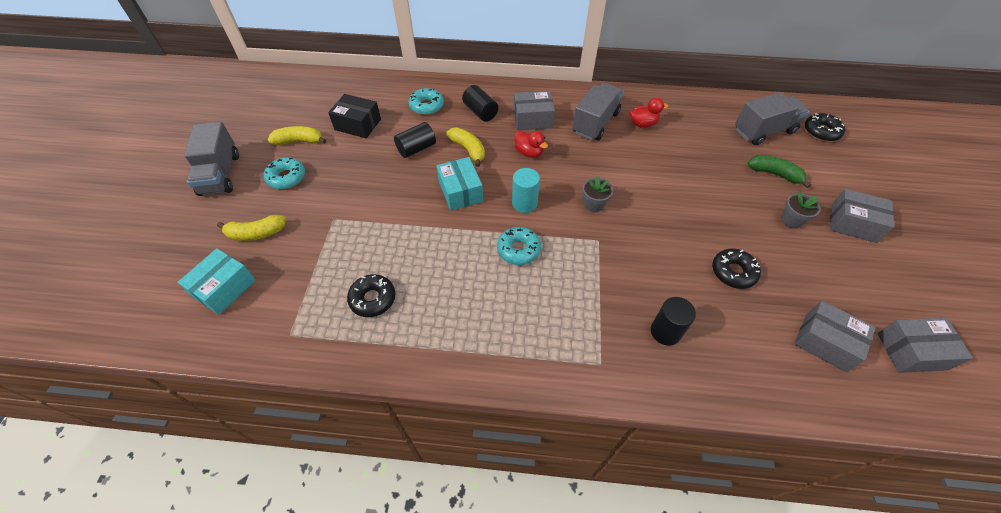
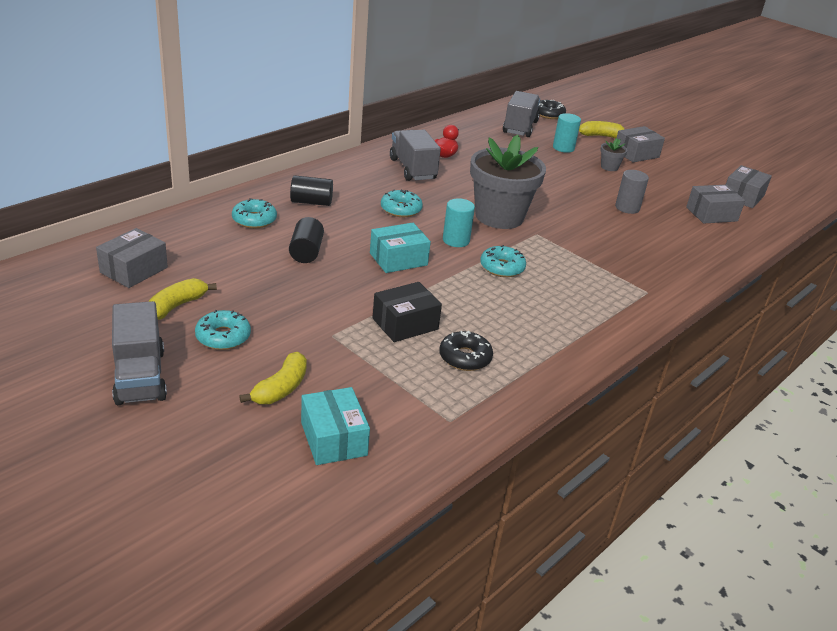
camera: 55 degrees left, 20 degrees down
(220, 174) = (140, 376): grey truck -> grey truck turned 45 degrees clockwise
(358, 124) = (213, 264): black box -> black box (405, 324)
(460, 192) = (398, 259): turquoise box -> turquoise box turned 45 degrees counterclockwise
(468, 149) = (351, 231): yellow banana -> yellow banana (601, 136)
(529, 152) = (401, 209): red duck -> turquoise donut
(533, 119) = (363, 187): grey box -> grey box (134, 270)
(594, 204) = (499, 216): grey flower pot -> grey flower pot, size x2.44
(665, 332) = (647, 255): black cylinder -> none
(733, 272) = (627, 208): black donut -> grey cylinder
(774, 174) = (563, 148): green banana -> turquoise cylinder

